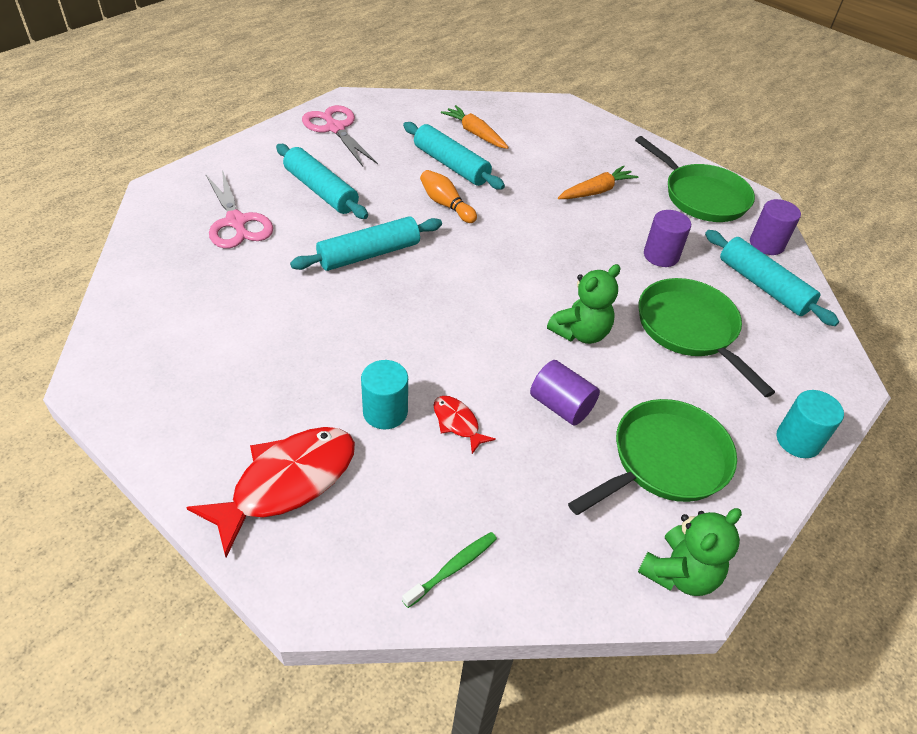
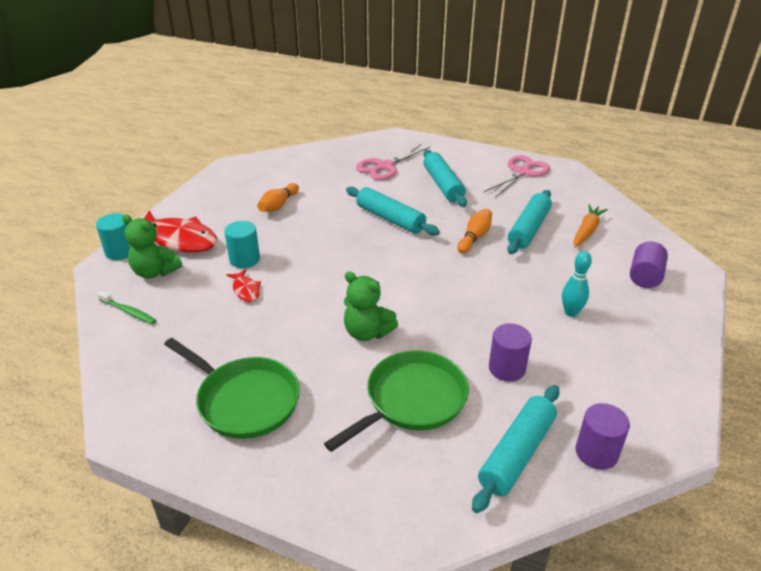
camera: 75 degrees right, 10 degrees down
(263, 348) = (278, 205): none -> orange bowling pin
(321, 191) = (443, 185): turquoise rolling pin -> turquoise rolling pin turned 45 degrees counterclockwise
(457, 423) = (246, 290): red fish -> red fish turned 120 degrees clockwise
(561, 406) = (281, 335): purple cylinder -> purple cylinder (645, 277)
(596, 191) = (571, 312): orange carrot -> turquoise bowling pin
(679, 573) = (137, 421): green teddy bear -> green teddy bear (155, 272)
(701, 196) = (636, 388): green pan -> none
(798, 440) = (298, 494): turquoise cylinder -> turquoise cylinder (120, 251)

